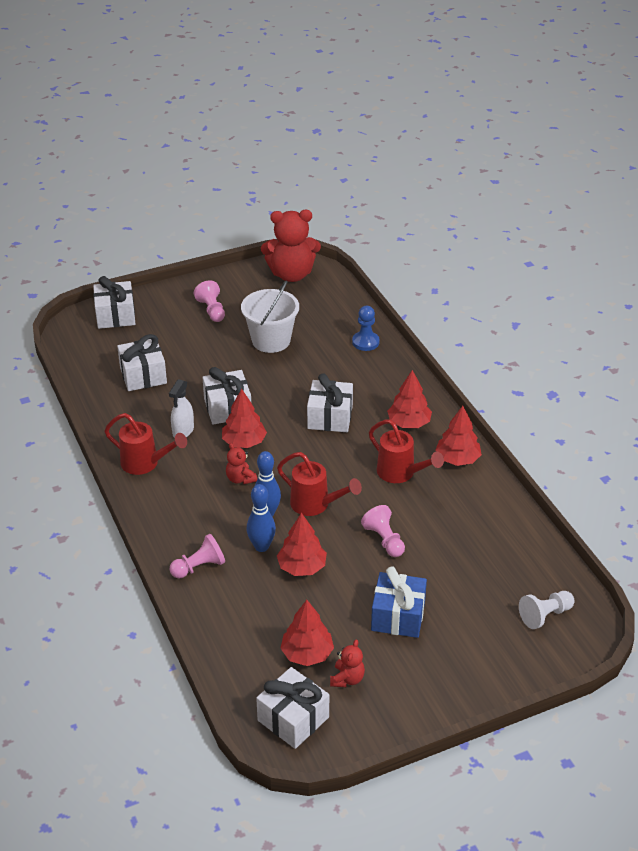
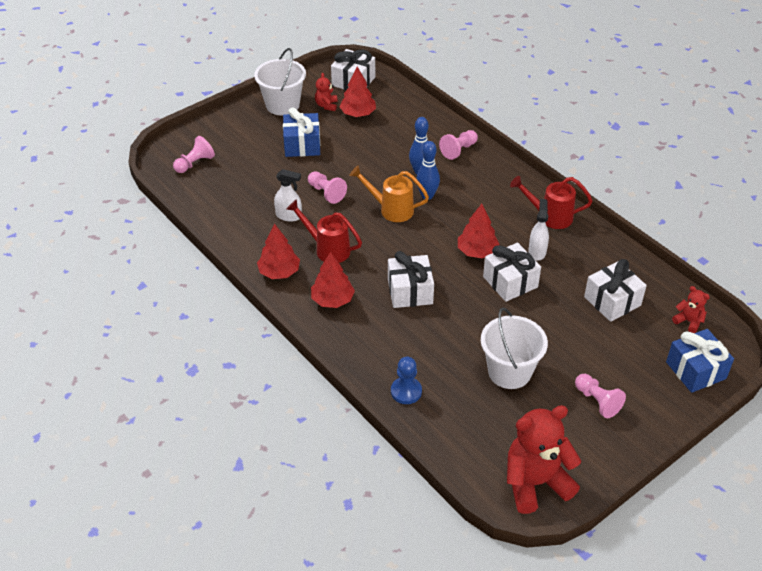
camera: 165 degrees right, 5 degrees up
(115, 316) = (695, 370): white gift -> blue gift
(240, 479) = (463, 219): red teddy bear -> red teddy bear (688, 321)
(302, 567) = (383, 163): red tree -> none
(315, 505) = (391, 209): red watering can -> orange watering can
(411, 694) = (282, 105): none -> white bucket
(435, 519) = (289, 216): none -> white spray bottle
(545, 615) = (195, 163): white pawn -> pink pawn

